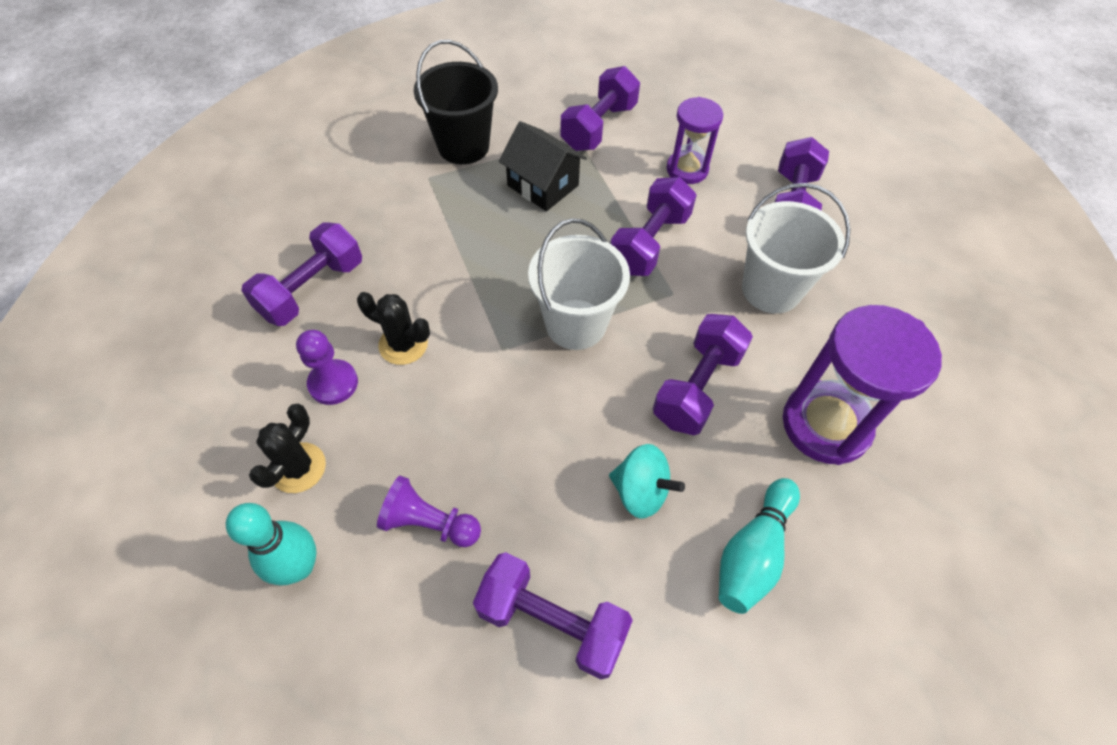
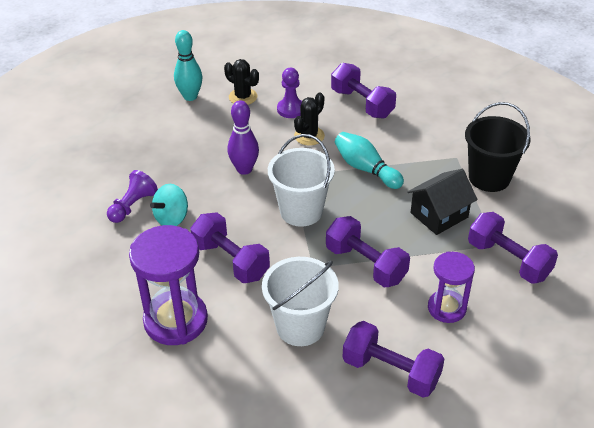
camera: 105 degrees right, 15 degrees down
(429, 523) = (192, 137): purple pawn -> purple pawn (132, 206)
(501, 416) = (244, 169): none -> purple bowling pin
(552, 621) = (120, 172): purple dumbbell -> none
(753, 553) = (113, 257): turquoise bowling pin -> turquoise bowling pin (366, 169)

